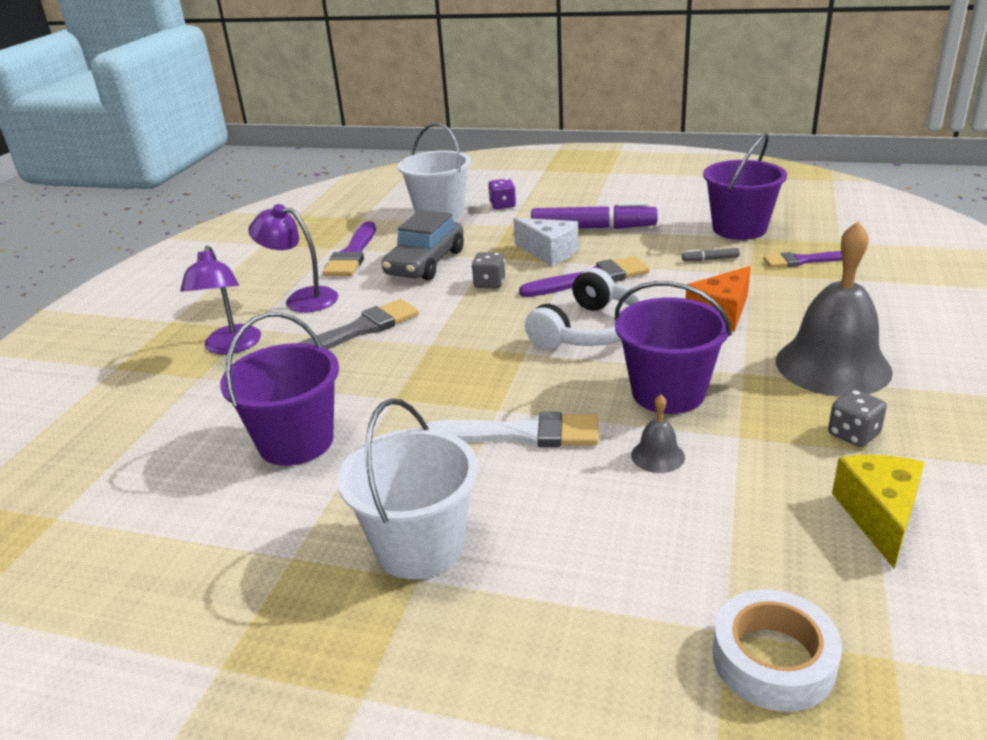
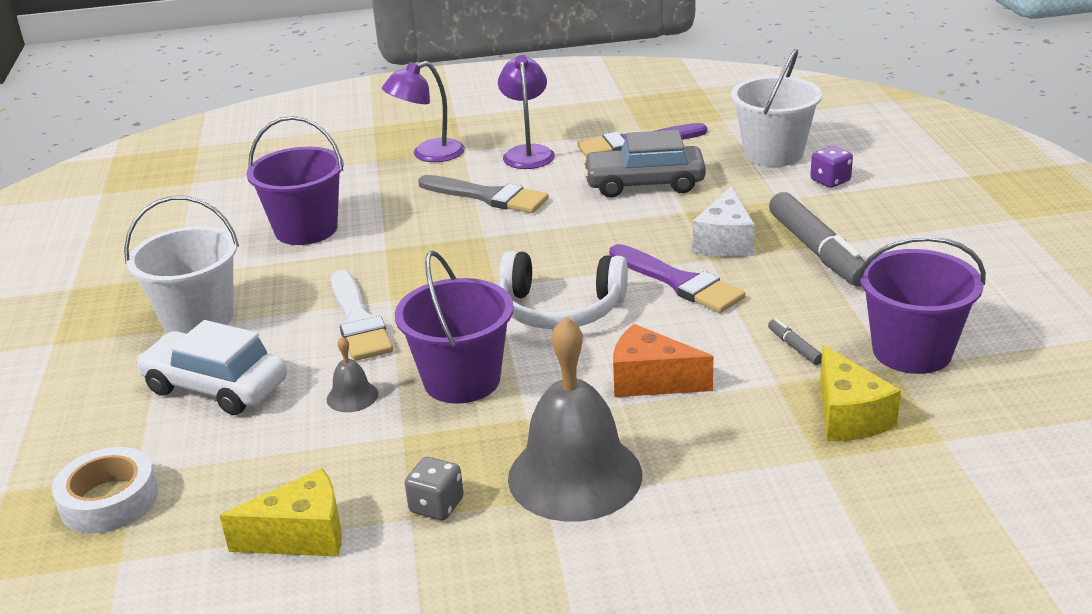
camera: 65 degrees right, 0 degrees up
(489, 283) = (624, 229): grey dice -> none
(580, 547) = (216, 386): none -> white car
(593, 228) = (817, 251): purple marker -> grey marker
(802, 261) = (848, 416): purple brush -> yellow cheese

